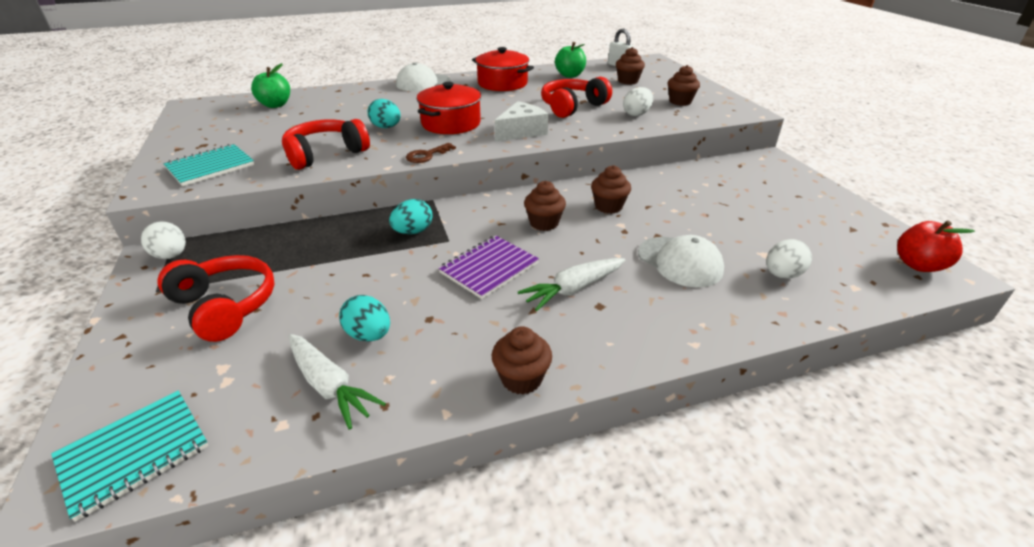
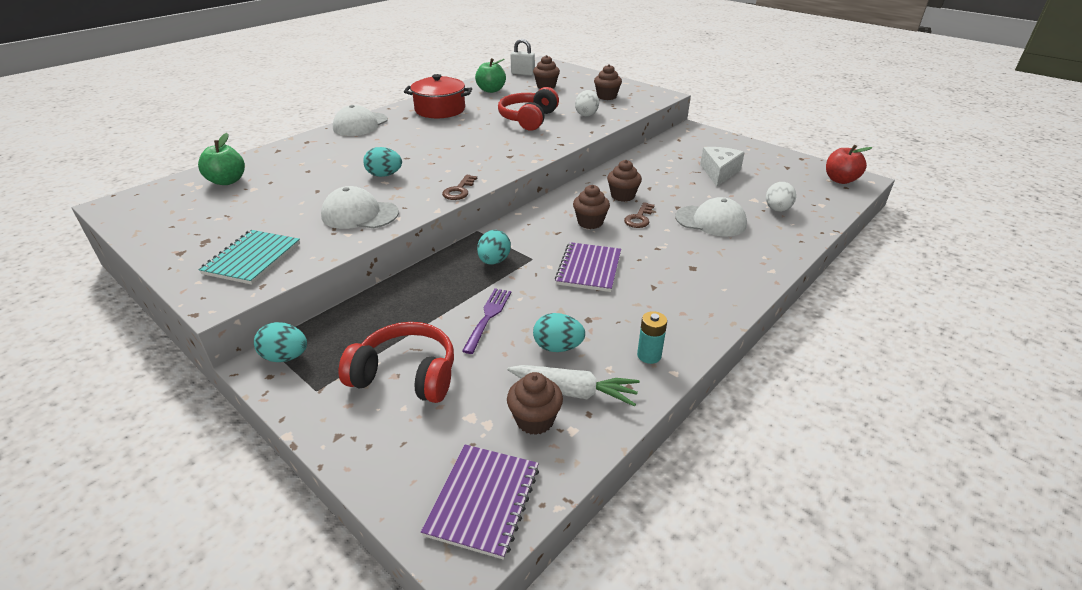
camera: 30 degrees left, 0 degrees up
(134, 453) = (483, 501): turquoise notebook -> purple notebook
(171, 256) = (285, 357): white egg -> turquoise egg
(325, 154) = (359, 214): red headphones -> white cap
(347, 281) = (488, 317): none -> purple fork
(442, 382) = (649, 355): none -> turquoise battery
(451, 123) = (442, 157): red pot -> none
(521, 131) = (513, 150): white cheese -> white cheese (719, 172)
(521, 378) = (696, 332): brown cupcake -> brown cupcake (535, 420)
(573, 289) = (664, 263): white carrot -> none
(600, 234) = (639, 218): none -> brown key

